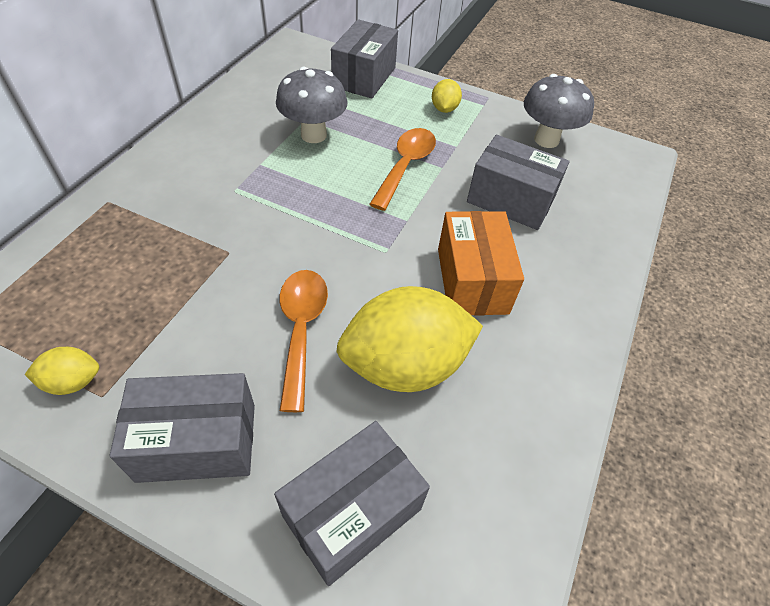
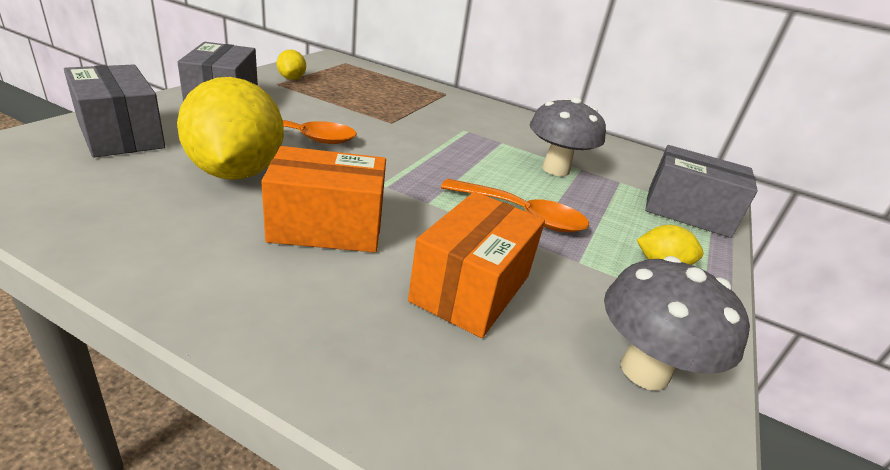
camera: 90 degrees right, 20 degrees down
(510, 200) = (471, 288): grey box -> orange box

